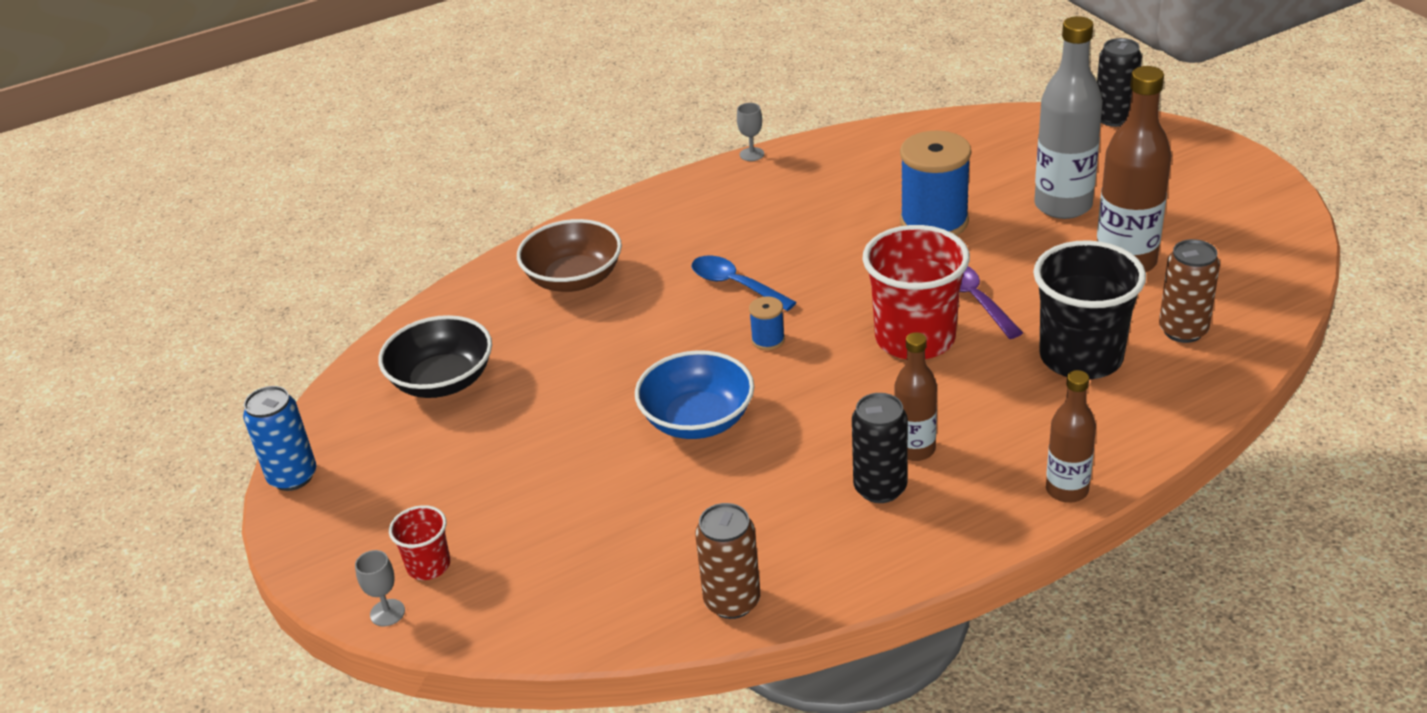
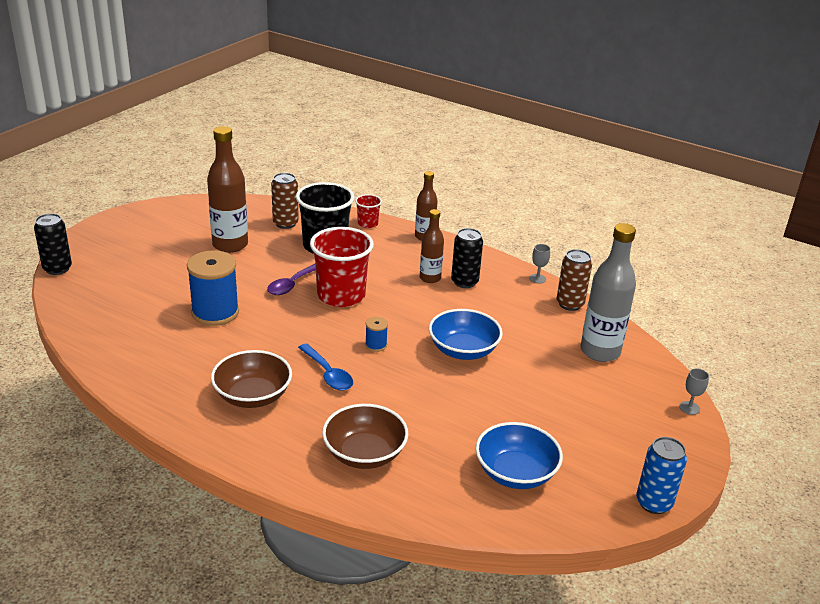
camera: 125 degrees left, 5 degrees down
(428, 565) = (649, 407): red cup -> red cup (367, 224)
(442, 381) = (515, 473): black bowl -> blue bowl
(735, 222) = (252, 396): none -> brown bowl
(735, 285) = (328, 374): blue spoon -> blue spoon turned 45 degrees counterclockwise
(751, 154) = (149, 416): grey goblet -> grey goblet (537, 278)
(1063, 205) = (177, 271): grey bottle -> grey bottle (600, 351)

